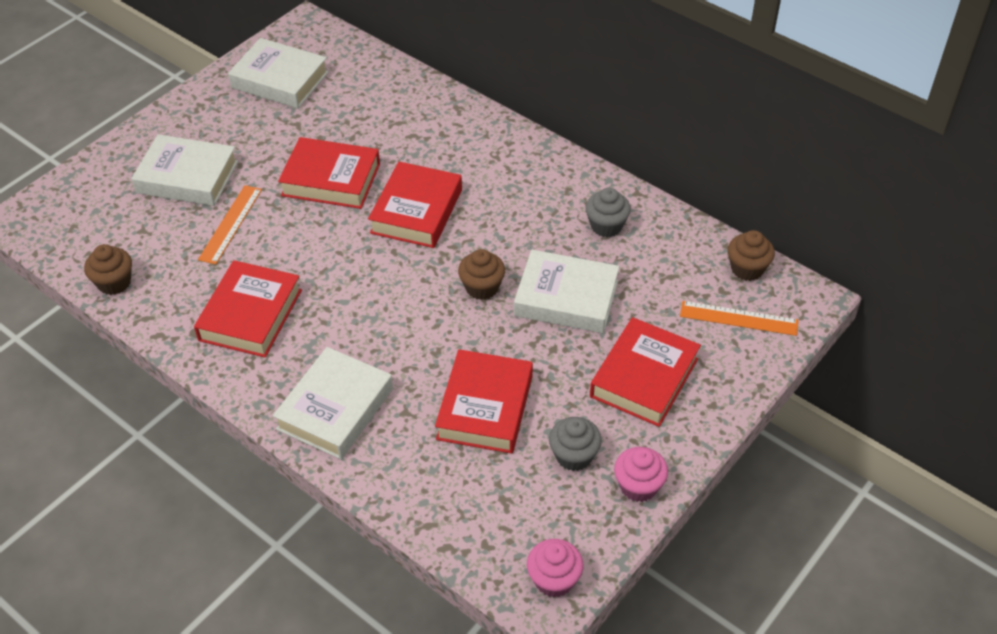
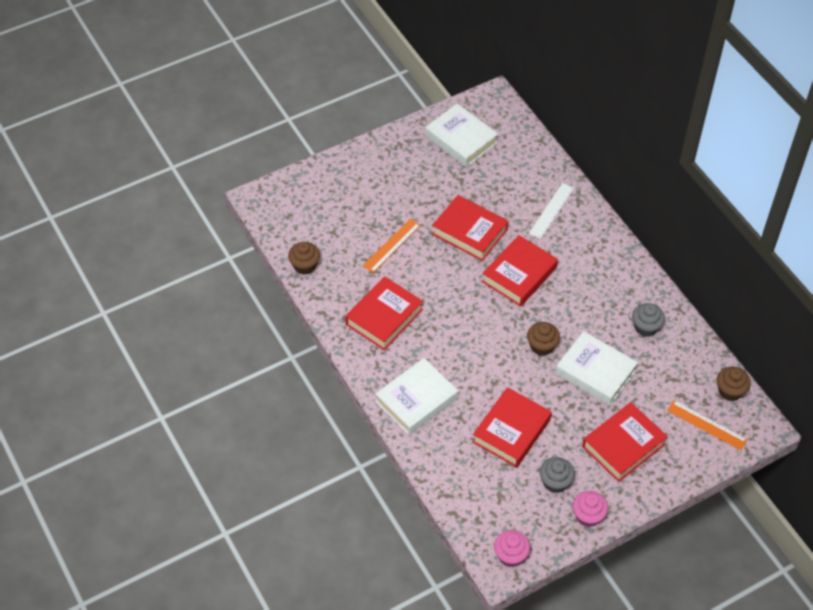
camera: 20 degrees right, 5 degrees up
(187, 177) = (374, 200): white book -> none
(428, 127) = (551, 210): none -> white ruler

